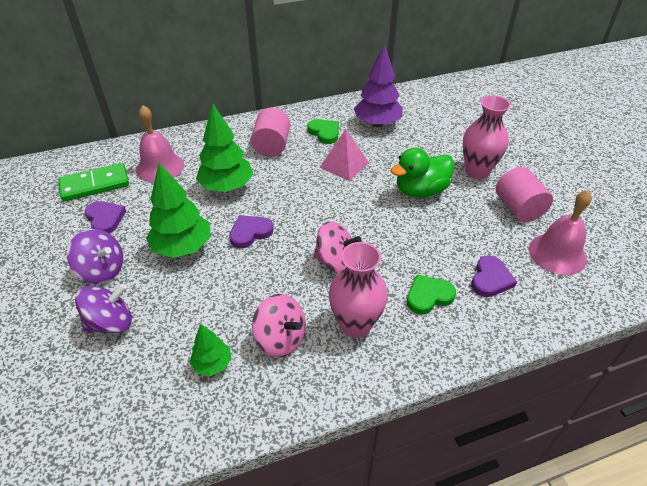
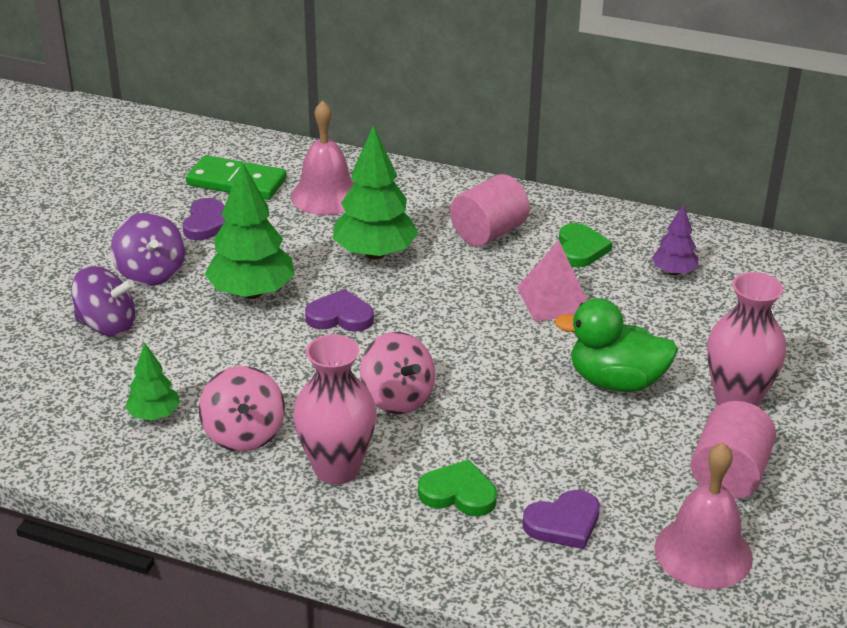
camera: 40 degrees right, 10 degrees down
(377, 123) = (674, 272): purple tree -> purple tree, size x0.54

